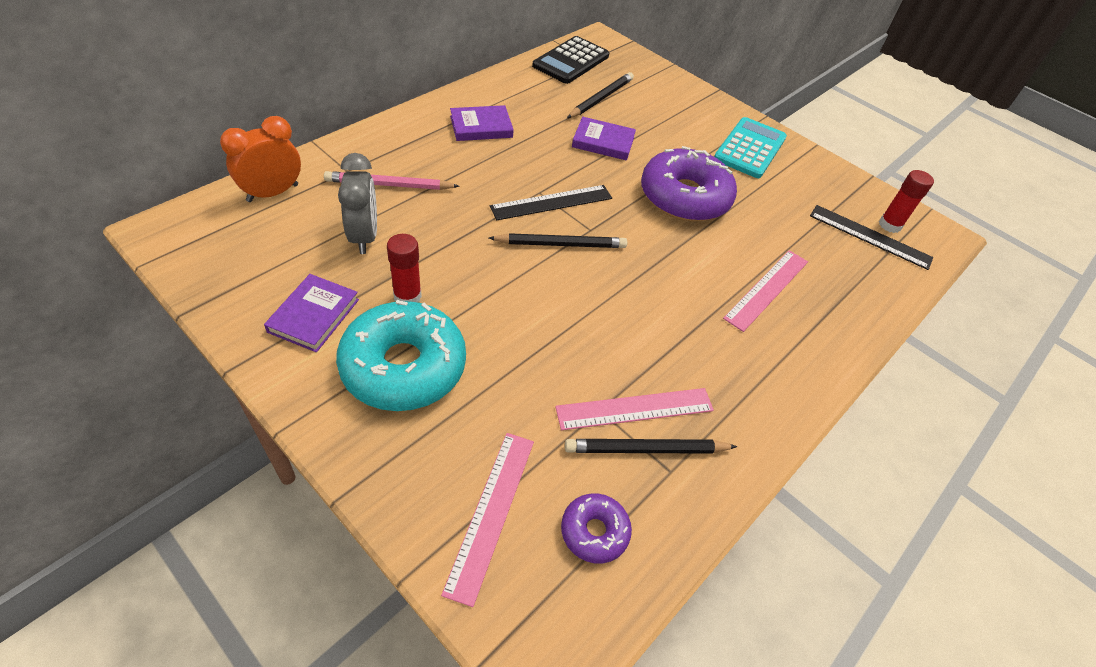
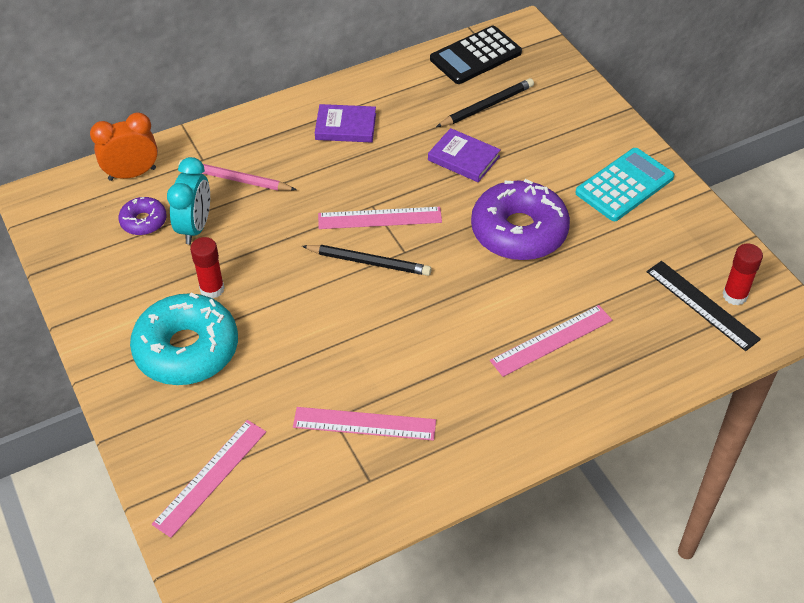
camera: 25 degrees right, 0 degrees up
(314, 315) = (131, 293): purple book -> none
(364, 236) = (195, 227): grey clock -> turquoise clock
(552, 202) = (379, 218): black ruler -> pink ruler
(594, 532) = (284, 510): purple donut -> purple donut (143, 221)
(646, 449) = (357, 458): black pencil -> none

